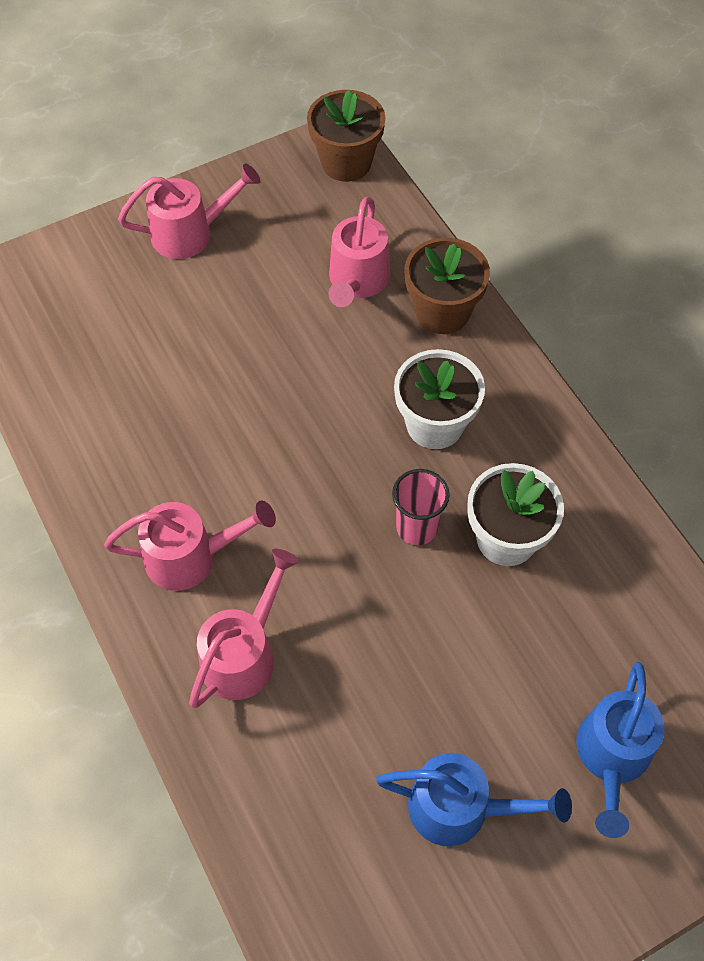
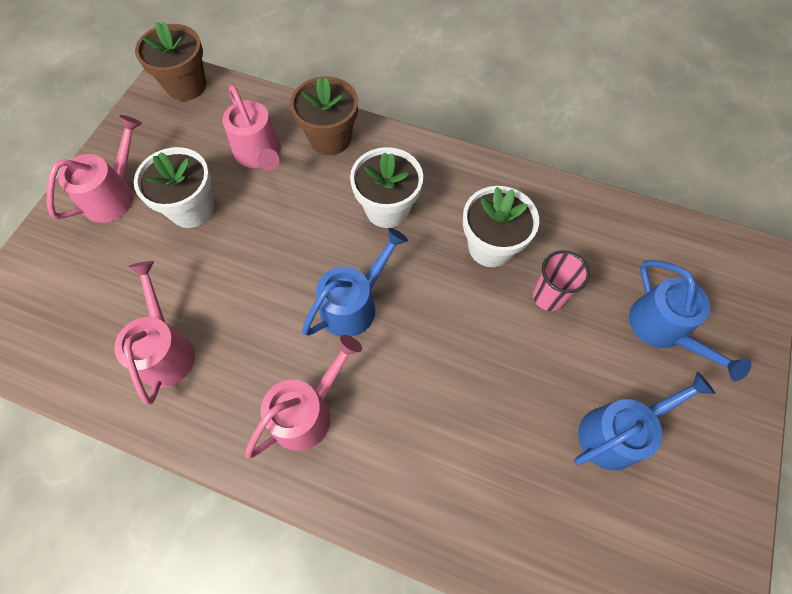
camera: 40 degrees left, 5 degrees up
(244, 653) = (402, 448): pink watering can -> pink watering can (165, 349)
(247, 294) = (191, 209): none -> white flower pot
(318, 493) = (354, 304): none -> blue watering can
(417, 527) = (434, 279): pink cup -> pink cup (548, 297)

